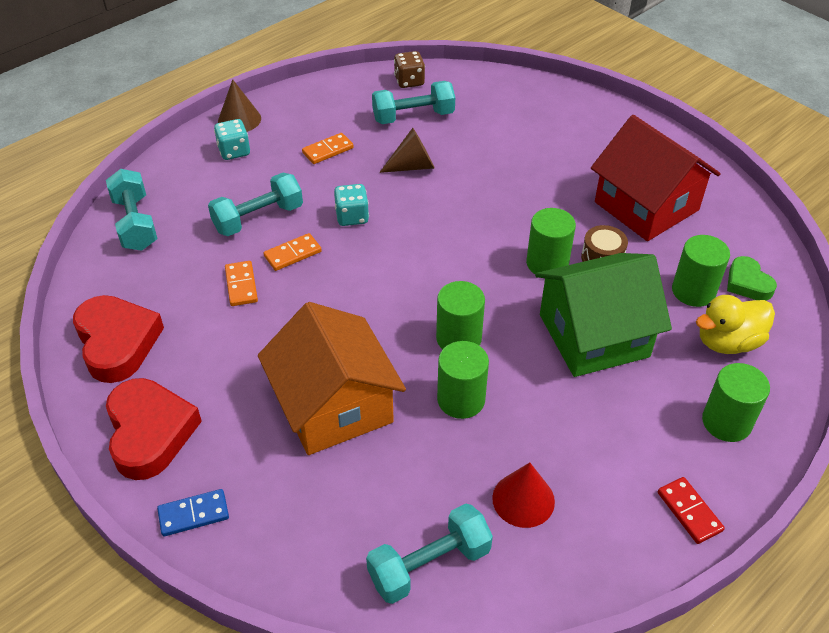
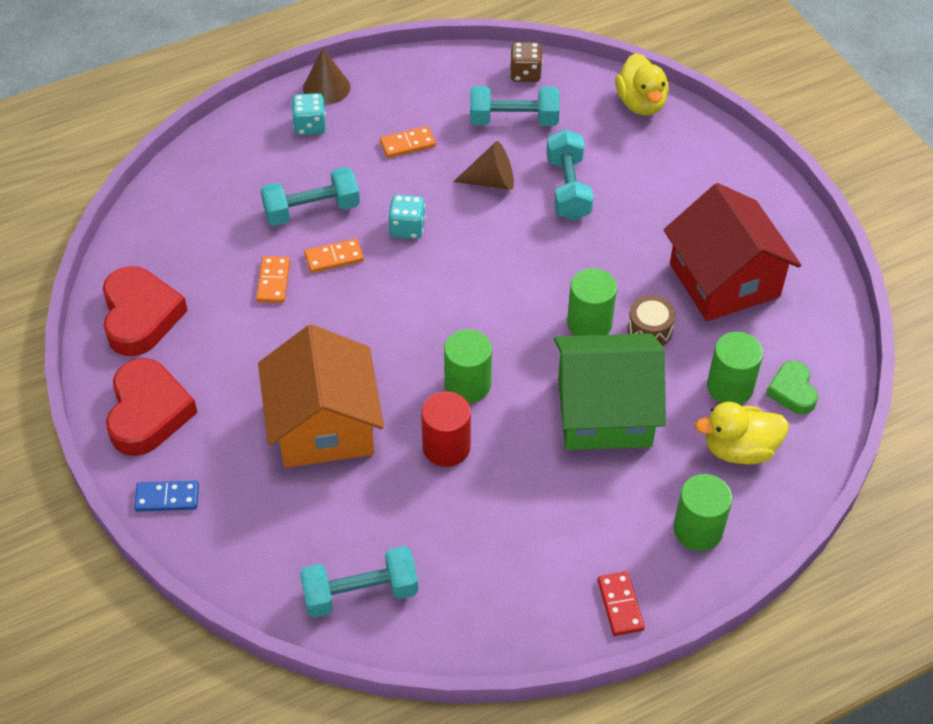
camera: 15 degrees right, 5 degrees up
(135, 223) = (189, 191): turquoise dumbbell -> turquoise dumbbell (568, 188)
(461, 399) = (446, 447): green cylinder -> red cylinder
(514, 87) = (641, 103): none -> yellow duck
(523, 499) = (468, 556): red cone -> none

